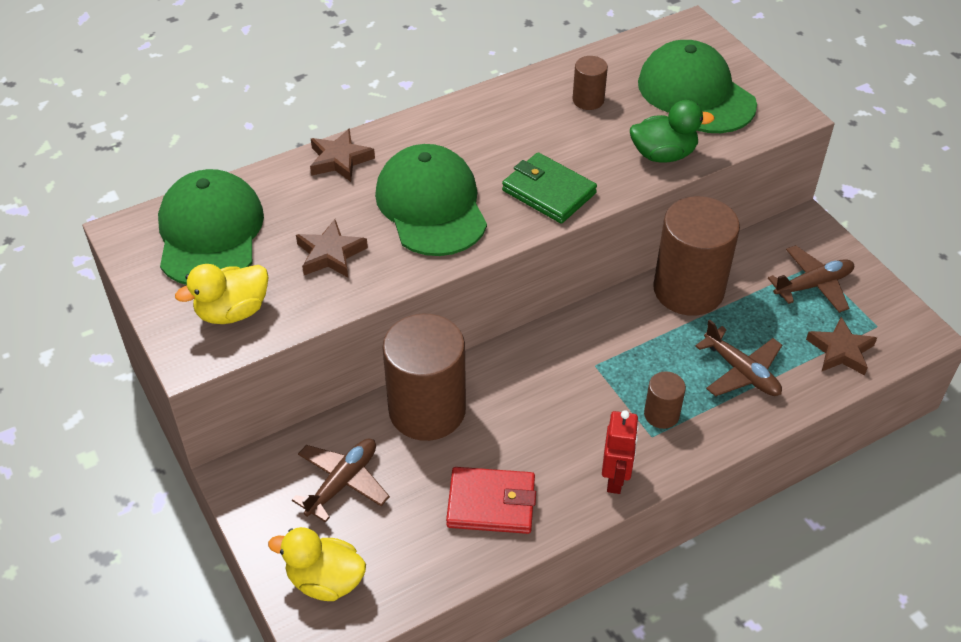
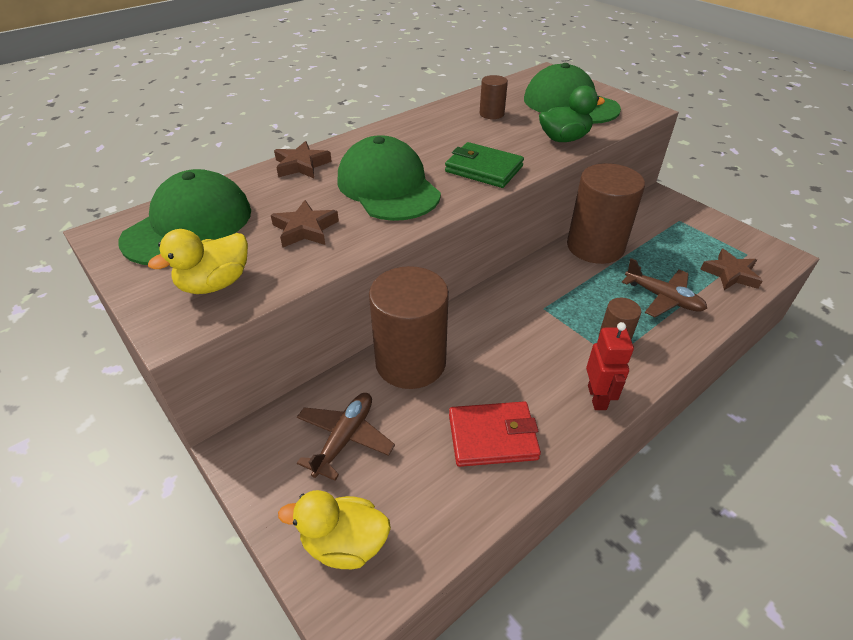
camera: 10 degrees left, 5 degrees down
(210, 233) = (189, 225): green cap -> green cap turned 45 degrees clockwise
(813, 285) = (686, 233): brown plane -> none

